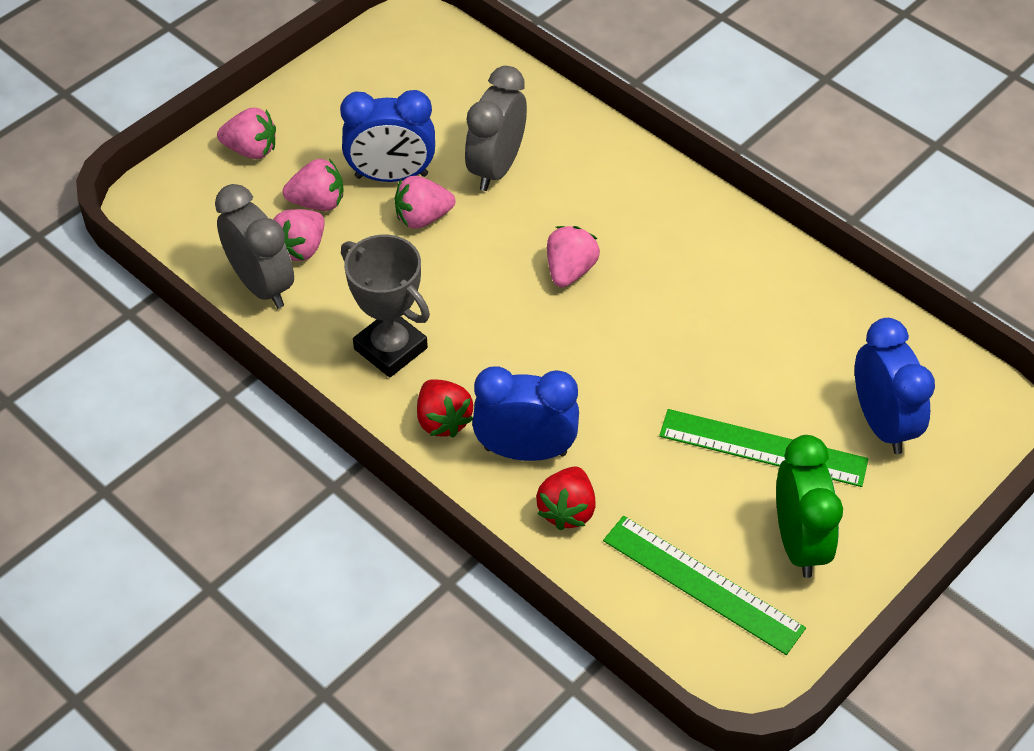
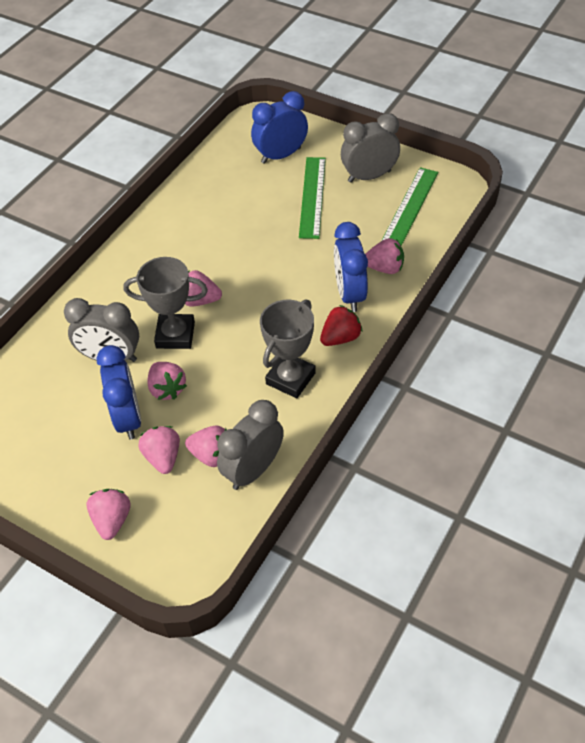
camera: 100 degrees left, 0 degrees up
(513, 236) = (175, 335): none -> grey trophy
(567, 510) = (384, 268): red strawberry -> pink strawberry
(798, 542) = (369, 176): green clock -> grey clock

